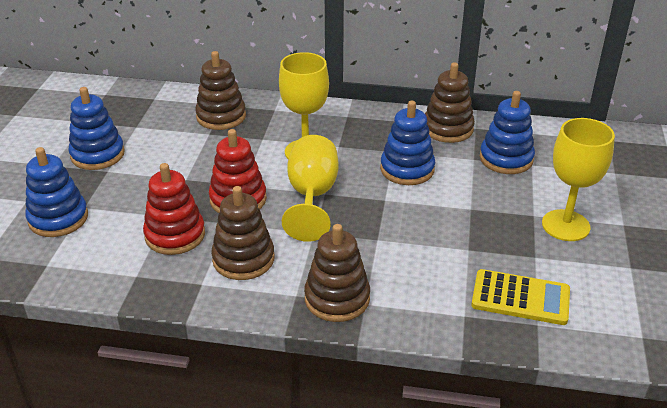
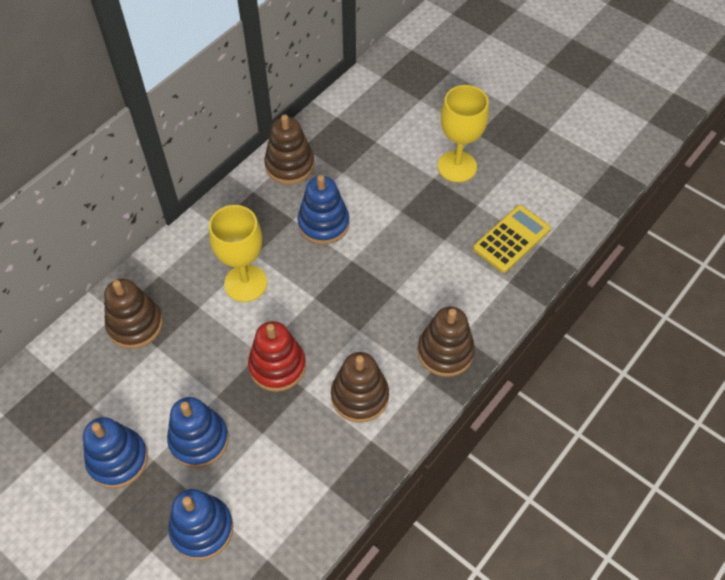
camera: 60 degrees left, 20 degrees up
(175, 235) = (294, 436): red stacking toy -> none
(312, 196) = (312, 309): yellow goblet -> none
(506, 159) = (357, 152): blue stacking toy -> blue stacking toy (199, 440)

